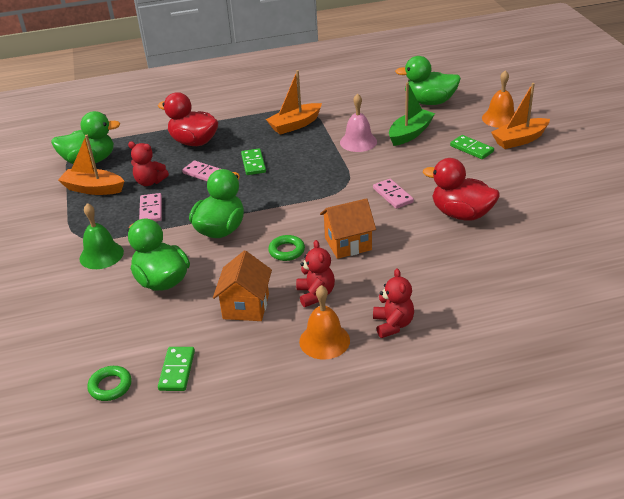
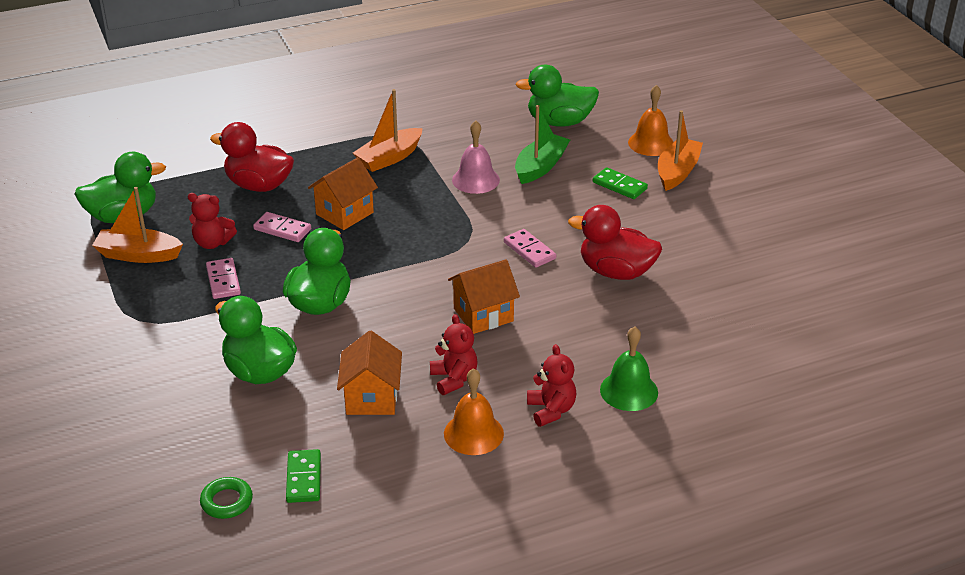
camera: 10 degrees left, 0 degrees up
(101, 255) = (173, 342): green bell -> green bell (629, 391)
(253, 163) = (344, 213): green domino -> orange house
(286, 251) = (409, 327): green ring -> none
(519, 140) = (677, 172): orange boat -> orange boat turned 150 degrees clockwise

